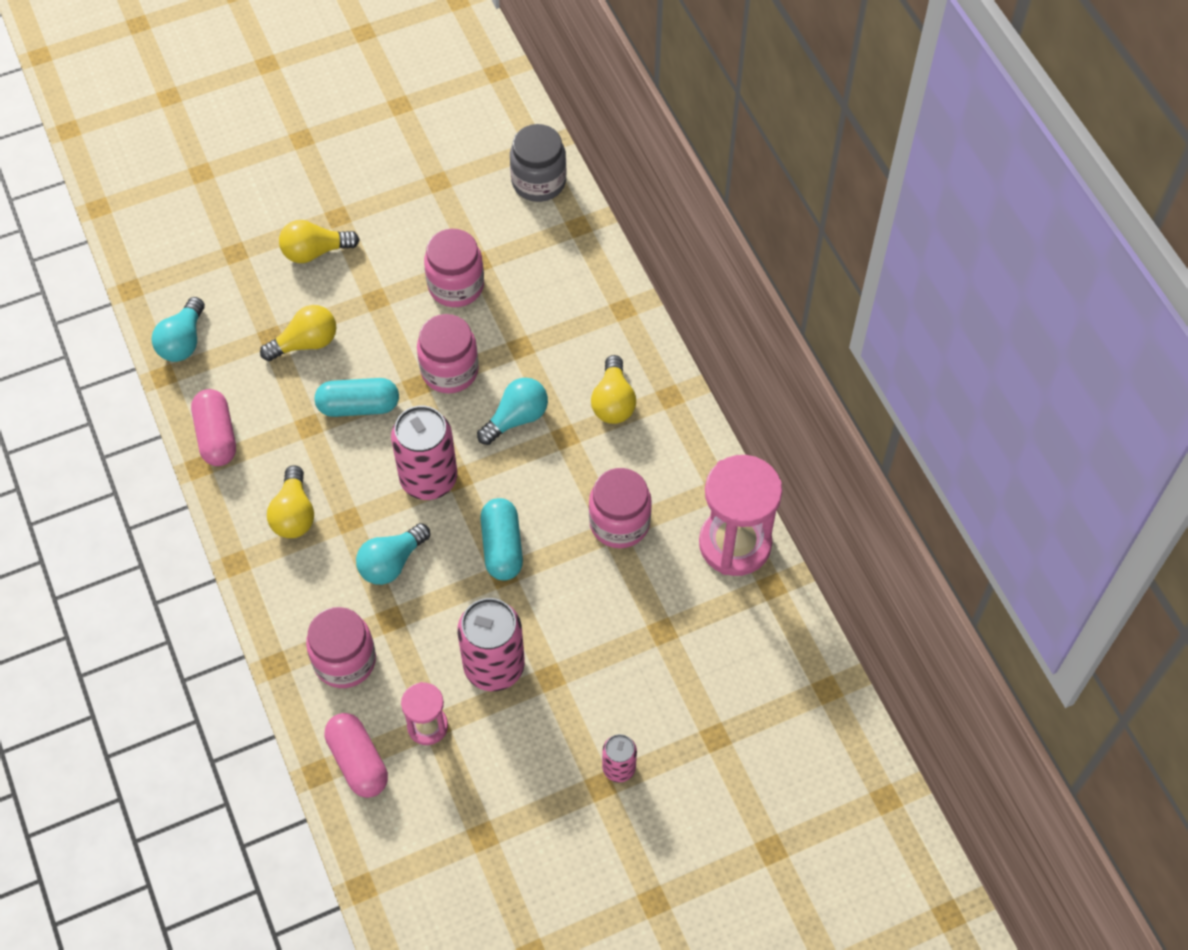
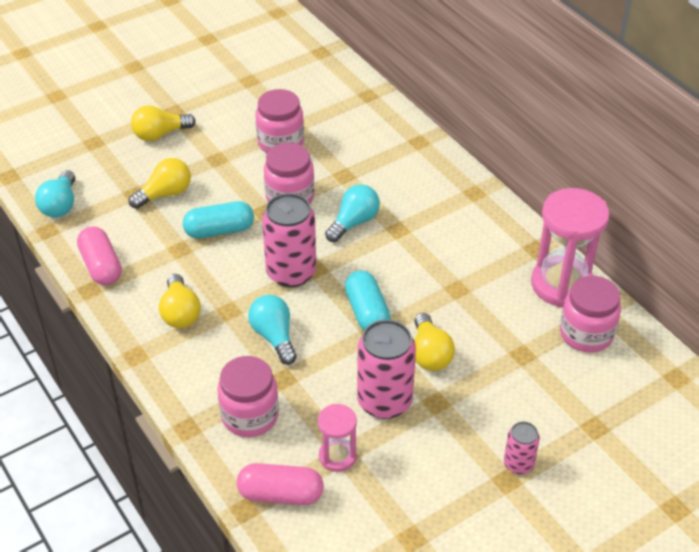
camera: 10 degrees left, 15 degrees down
(358, 761) = (281, 494): pink capsule -> pink capsule turned 45 degrees counterclockwise
(391, 562) = (274, 336): turquoise light bulb -> turquoise light bulb turned 120 degrees clockwise
(538, 182) = (329, 72): grey jar -> none
(613, 402) = (430, 202): yellow light bulb -> yellow light bulb (429, 354)
(619, 523) = (461, 283): pink jar -> pink jar (586, 334)

